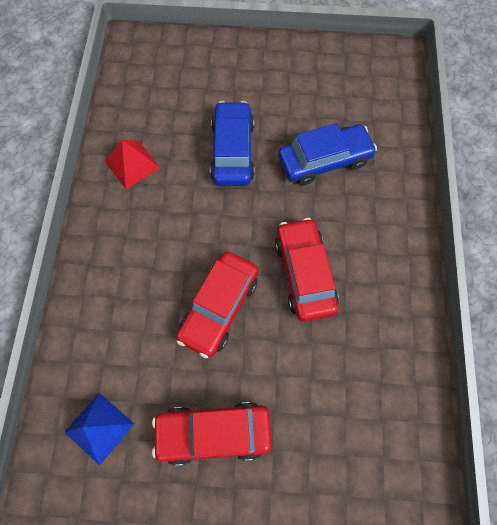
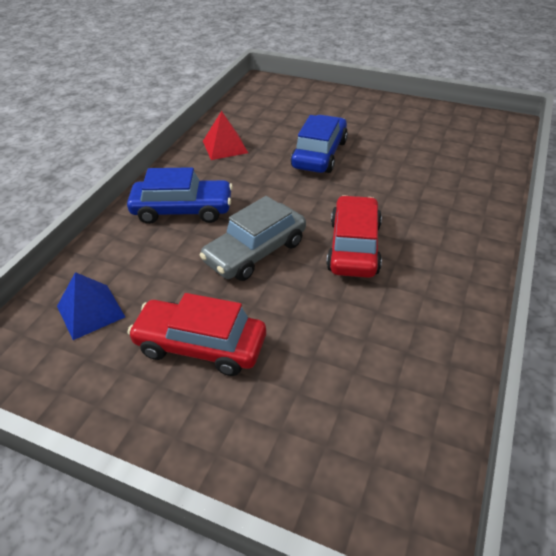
camera: 20 degrees right, 25 degrees down
(219, 307) = (255, 252): red car -> grey car
(324, 160) = (406, 175): blue car -> blue car (182, 210)

